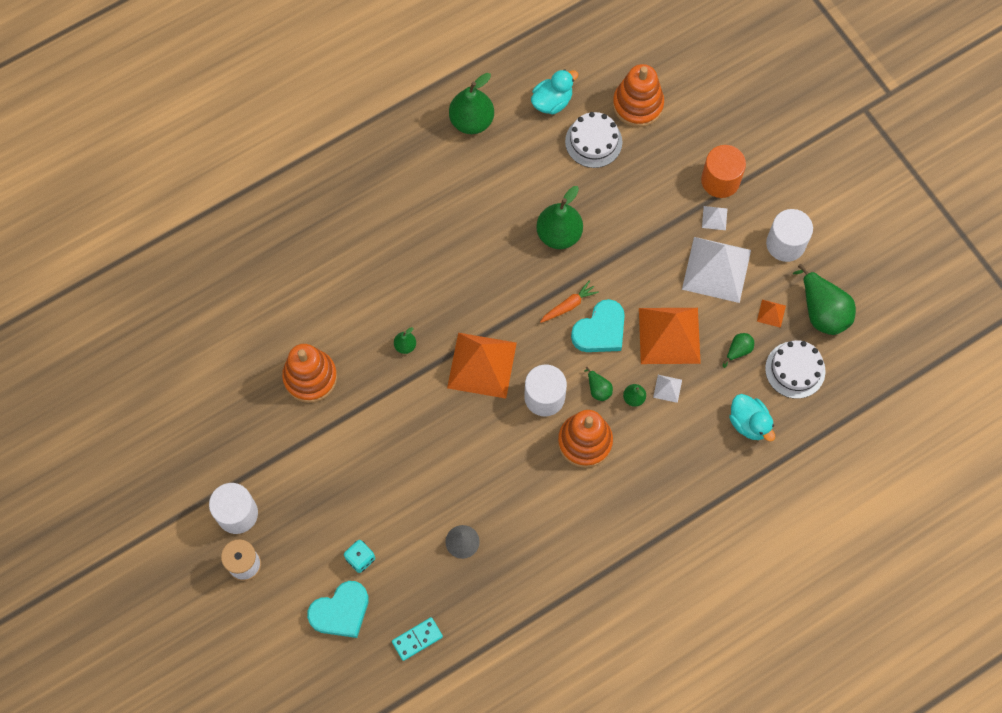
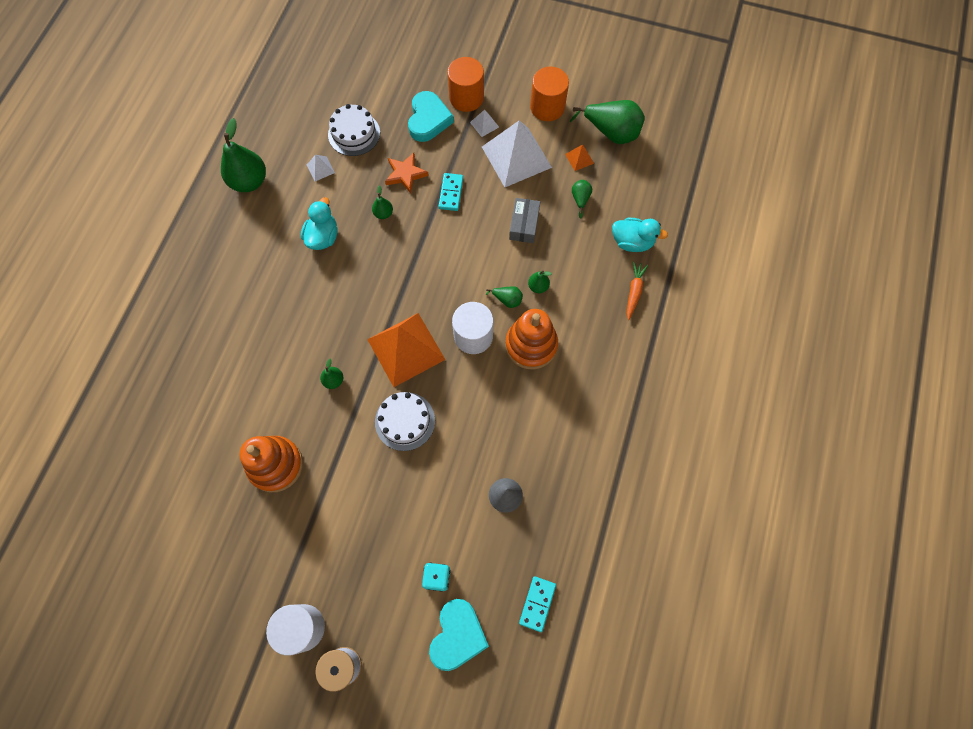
camera: 40 degrees left, 0 degrees up
(552, 101) = (300, 128): turquoise duck -> turquoise duck (323, 237)
(559, 234) = (383, 213): green pear -> green pear, size x0.48
(569, 305) = (434, 257): orange carrot -> orange carrot (634, 292)
(600, 330) = (472, 258): turquoise heart -> turquoise heart (428, 120)
(606, 213) = (405, 174): none -> orange star
(631, 259) = (451, 193): none -> turquoise domino
(637, 105) = (364, 88): orange stacking toy -> none
(667, 388) = (555, 261): white pyramid -> white pyramid (320, 168)
(669, 335) = (524, 224): orange pyramid -> grey box
(785, 244) = (547, 107): white cylinder -> orange cylinder
(795, 370) = (629, 183): white cake -> white cake (405, 421)

